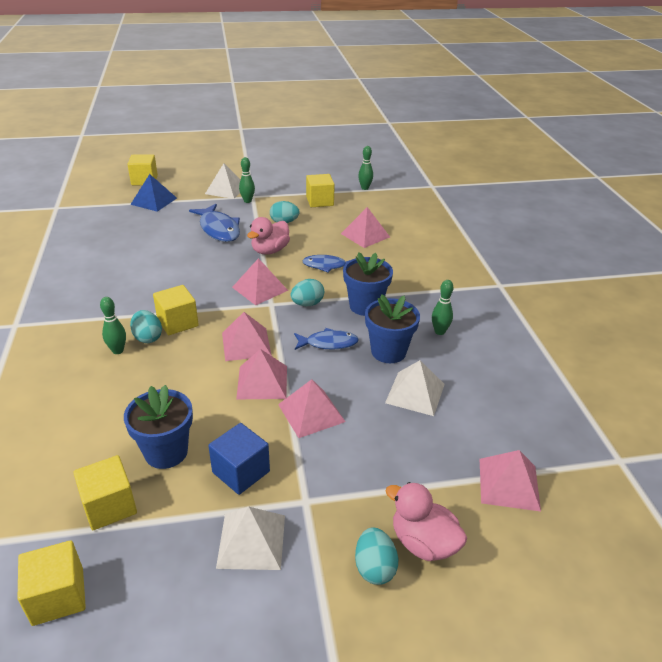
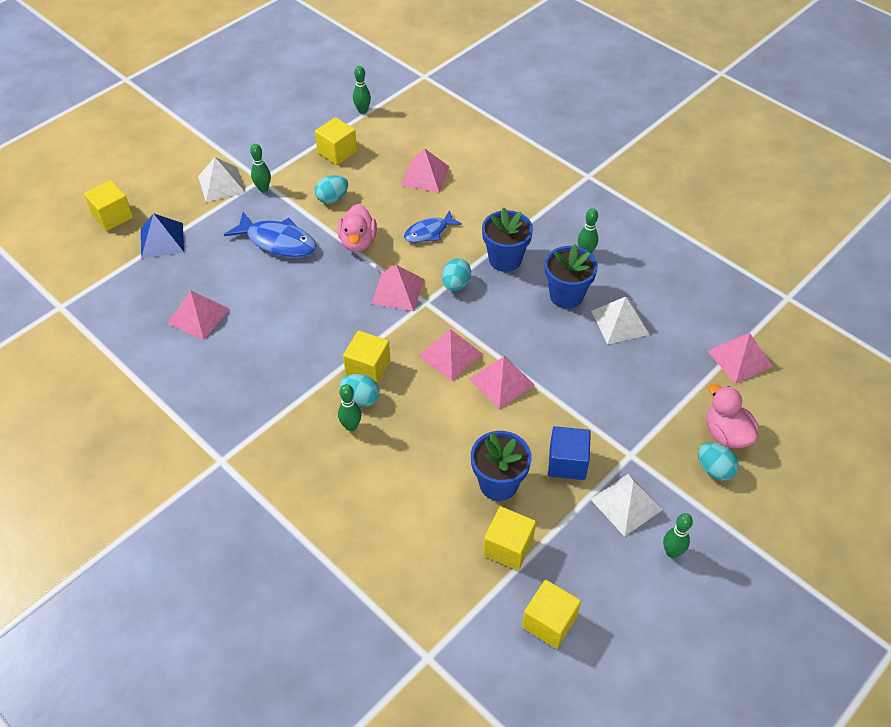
camera: 35 degrees left, 15 degrees up
(243, 617) = (672, 552): none -> green bowling pin
(311, 413) = (565, 385): pink pyramid -> pink pyramid (198, 316)
(328, 343) = (514, 314): blue fish -> none
(423, 542) = (726, 434): pink duck -> pink duck turned 60 degrees clockwise

